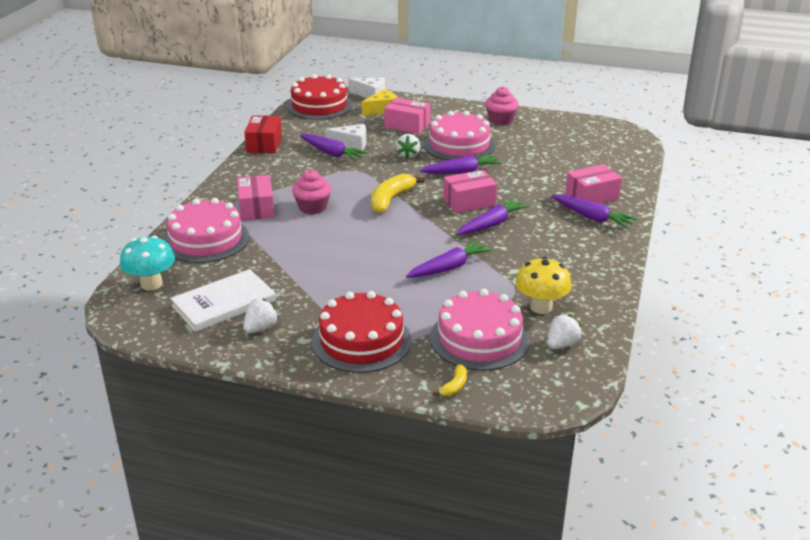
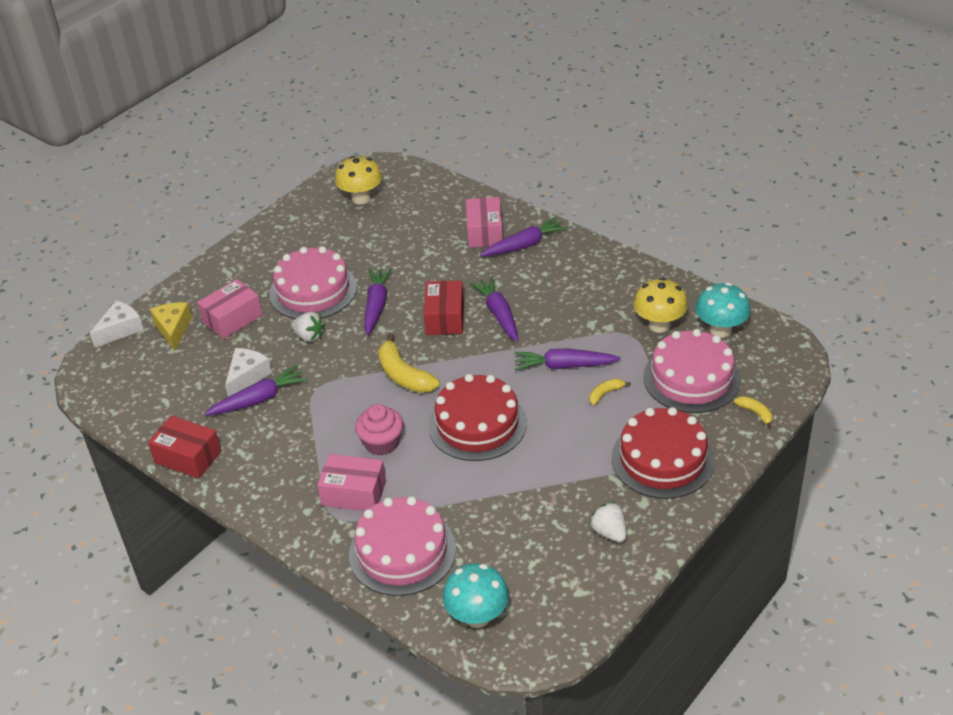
camera: 65 degrees left, 10 degrees up
(224, 303) = (548, 555): white book -> none
(319, 105) = (114, 383): red cake -> red cake (477, 424)
(428, 295) = (605, 394): none -> yellow banana
(449, 267) = (564, 366): purple carrot -> purple carrot turned 75 degrees counterclockwise
(469, 202) = (445, 318): pink box -> red box
(500, 120) = (276, 243): pink cupcake -> none
(562, 344) = (720, 330): white strawberry -> turquoise mushroom
(583, 137) = (361, 198): none -> yellow mushroom

